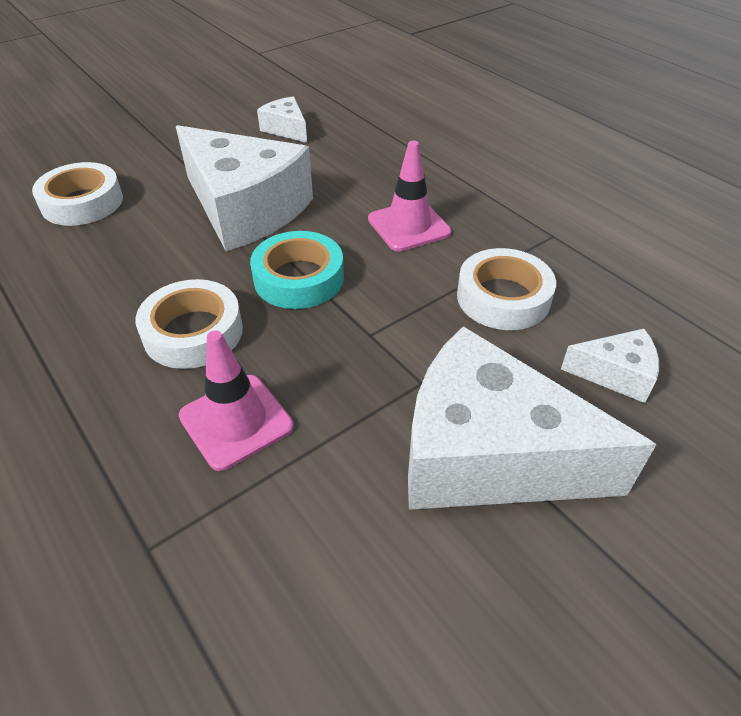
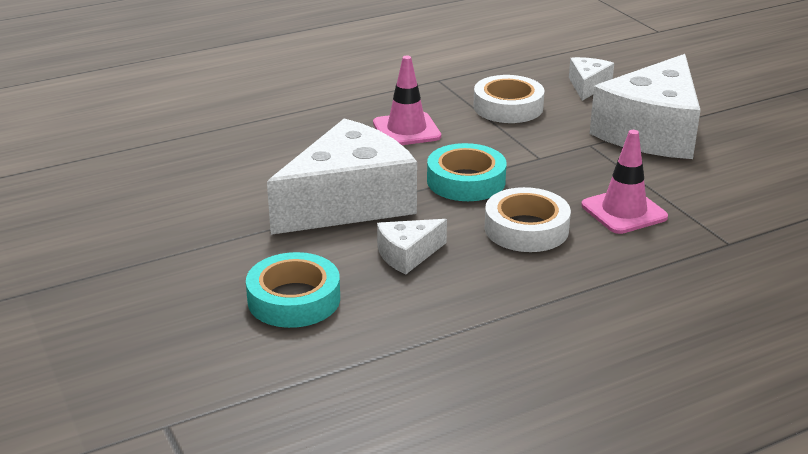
camera: 80 degrees left, 15 degrees down
(82, 202) = (294, 299): white tape -> turquoise tape
(286, 129) = (196, 175): white cheese -> white cheese (407, 255)

